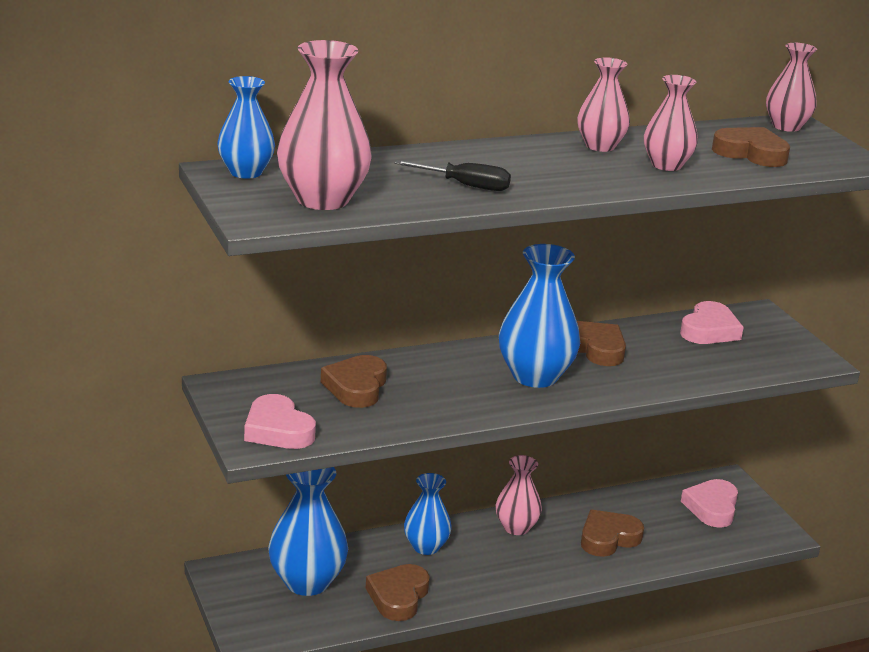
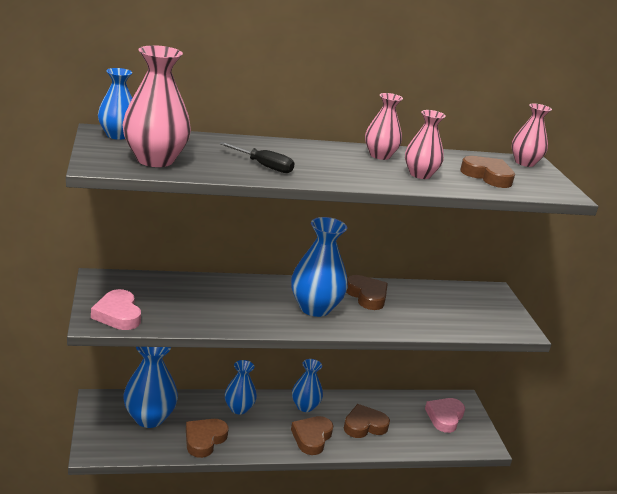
camera: 10 degrees right, 0 degrees up
(356, 387) = (188, 294): brown heart -> brown heart (312, 437)
(516, 527) = (305, 406): pink vase -> blue vase
(709, 330) = (453, 296): pink heart -> none

